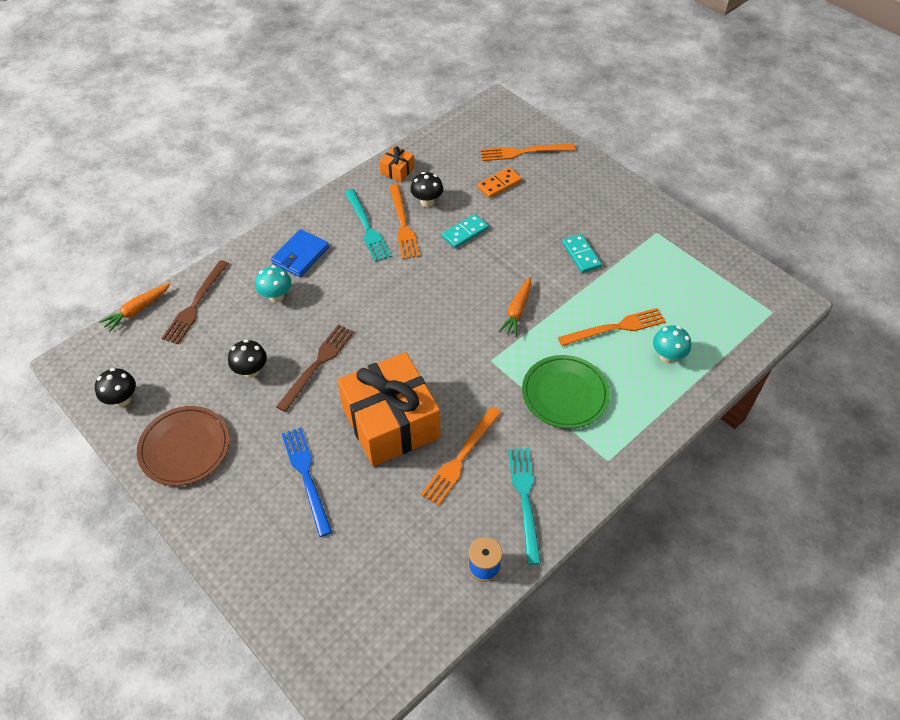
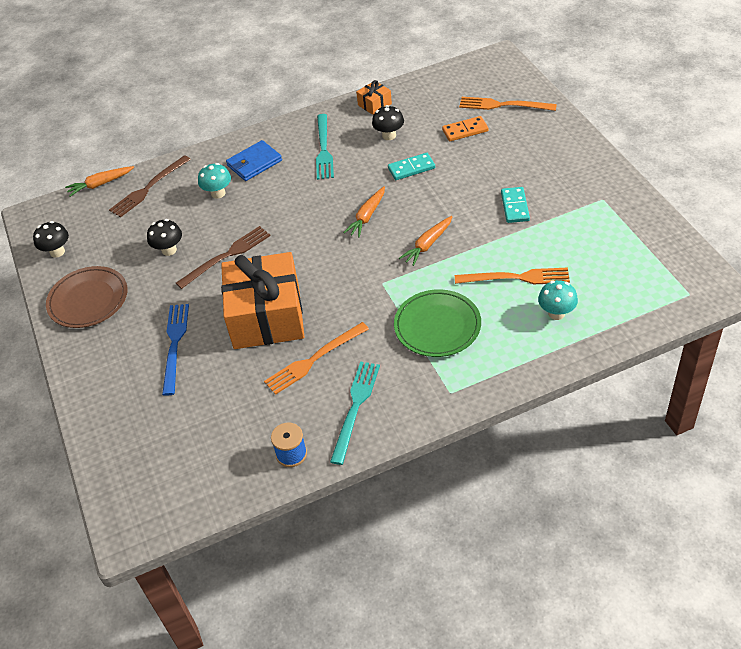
camera: 25 degrees right, 5 degrees down
(403, 224) = (357, 151): orange fork -> none
(444, 292) = (367, 216): none -> orange carrot

